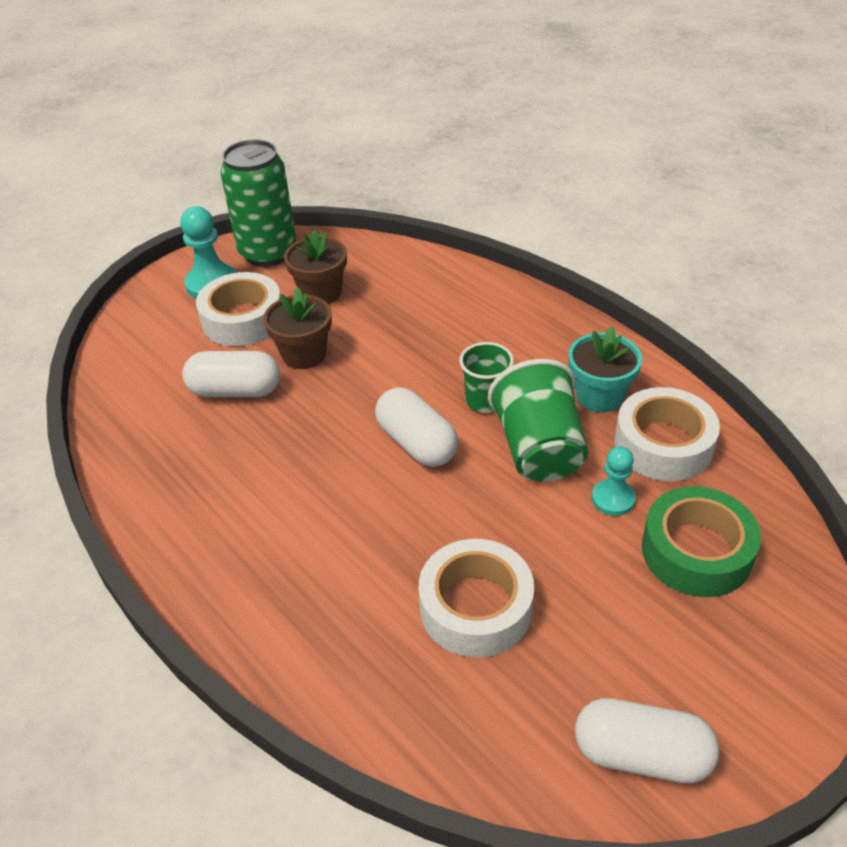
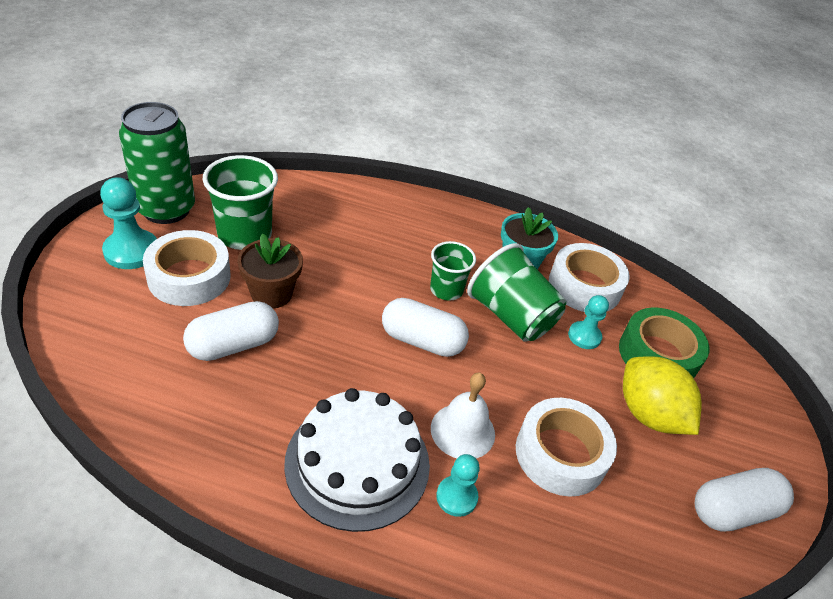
camera: 40 degrees left, 0 degrees up
(263, 532) = (357, 463): none -> white cake
(321, 293) = (244, 235): brown flower pot -> green cup
(331, 601) = (456, 497): none -> turquoise pawn
(388, 543) = (462, 431): none -> white bell
(622, 610) = (649, 414): none -> yellow lemon

